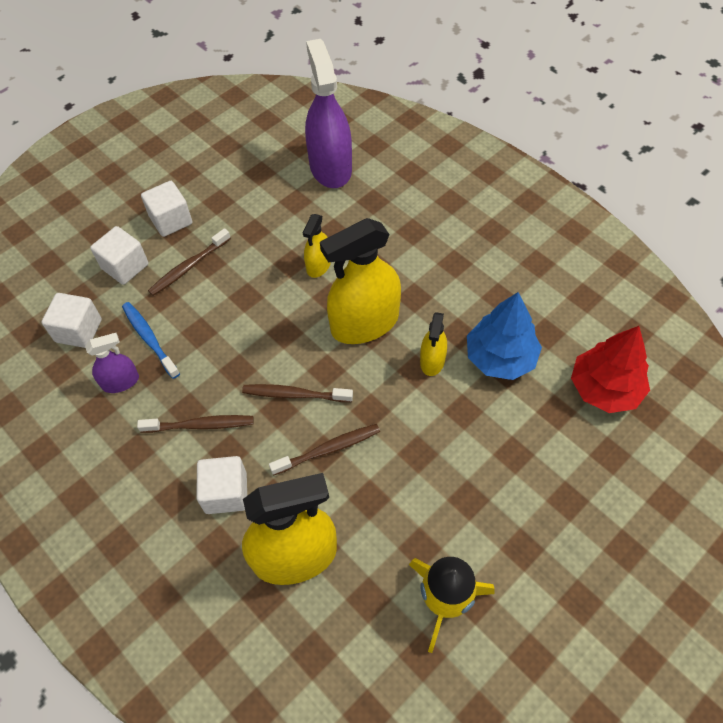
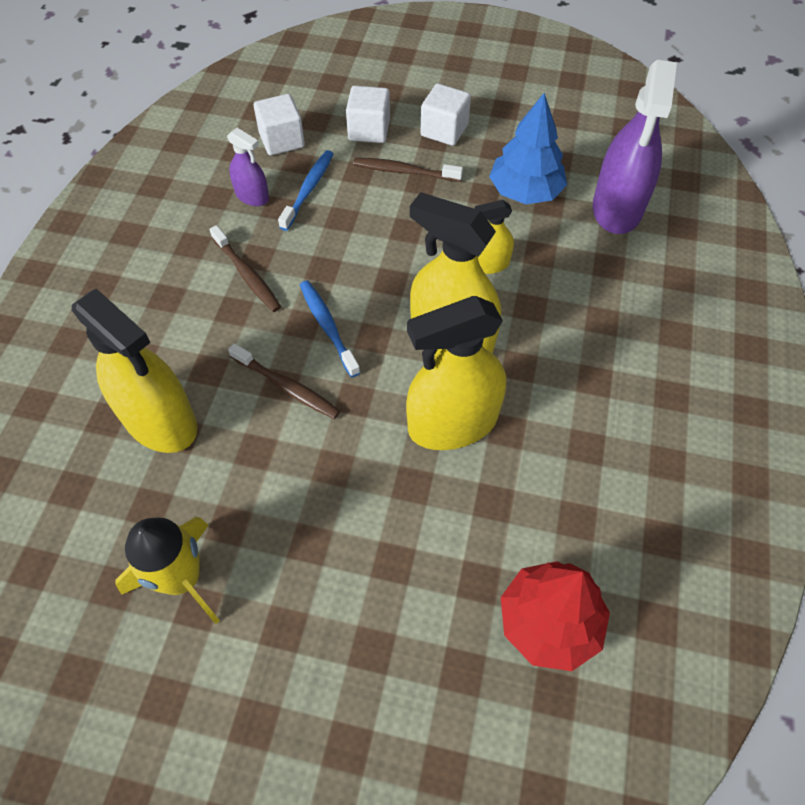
camera: 55 degrees right, 0 degrees up
(226, 493) = (192, 332): white cube -> none
(294, 394) = (328, 327): brown toothbrush -> blue toothbrush
(330, 167) = (617, 208): purple spray bottle -> purple spray bottle turned 150 degrees clockwise
(432, 360) = (453, 423): yellow spray bottle -> yellow spray bottle, size x1.99
(500, 357) = (507, 487): blue tree -> blue tree (525, 192)

